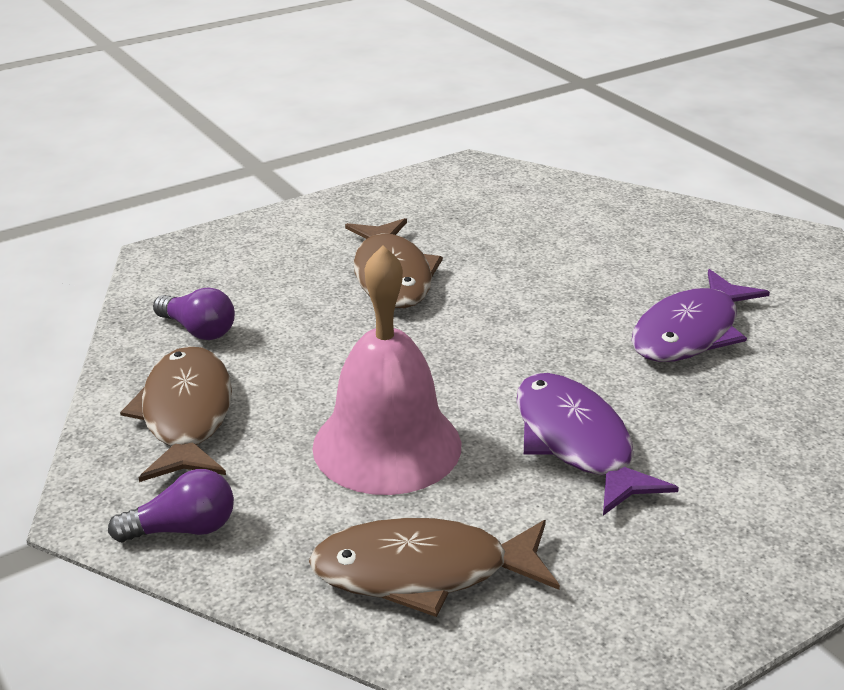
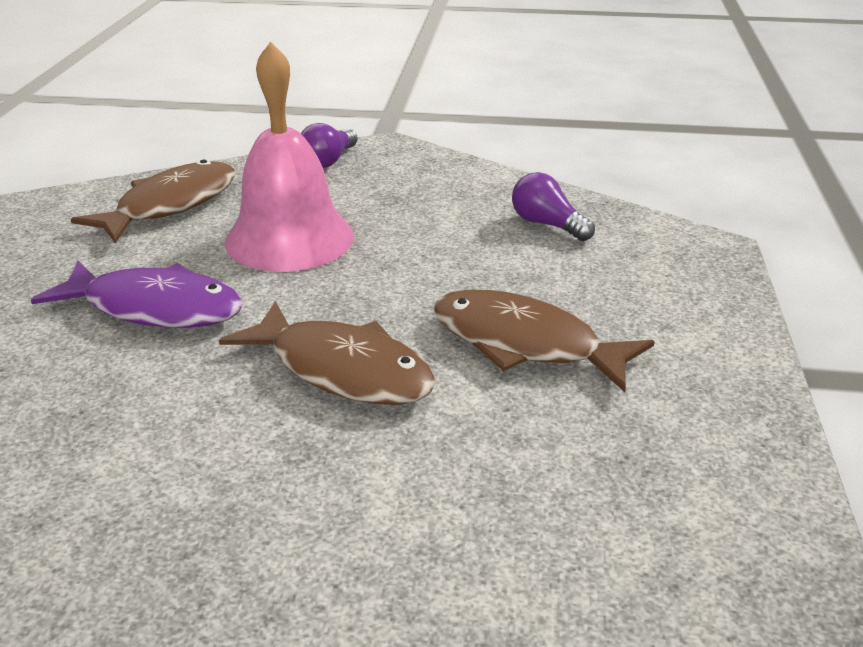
camera: 130 degrees right, 0 degrees up
(186, 415) = (437, 190): brown fish -> brown fish (343, 370)
(198, 330) = (547, 224): purple light bulb -> purple light bulb turned 60 degrees clockwise
(690, 332) = (150, 474): purple fish -> none

